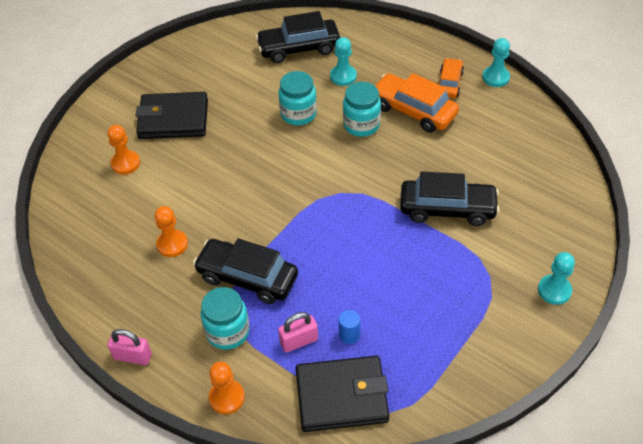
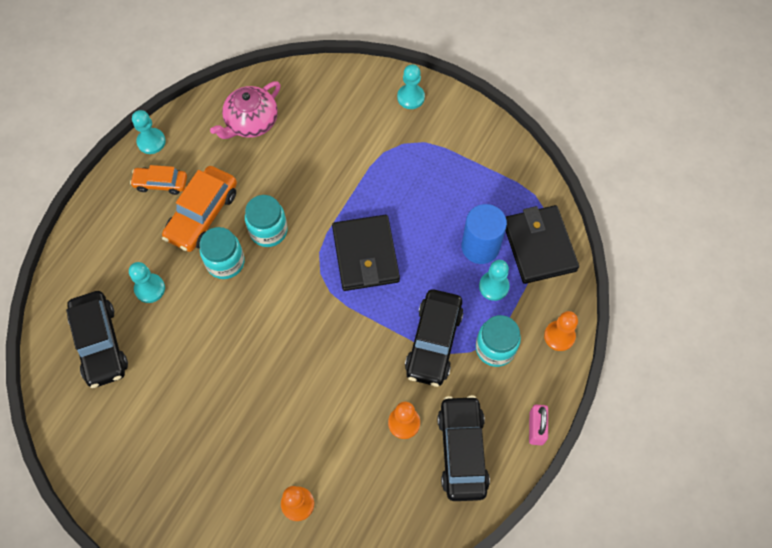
camera: 100 degrees left, 15 degrees up
(173, 119) = (224, 466): black wallet -> black wallet (365, 255)
(298, 114) = (211, 327): turquoise jar -> turquoise jar (268, 231)
(299, 341) = (493, 286): pink padlock -> turquoise pawn
(349, 335) = (480, 247): blue cylinder -> blue cylinder, size x2.10
(447, 209) = (331, 178): black car -> black car (462, 451)
(518, 148) = (251, 122): none -> pink teapot

